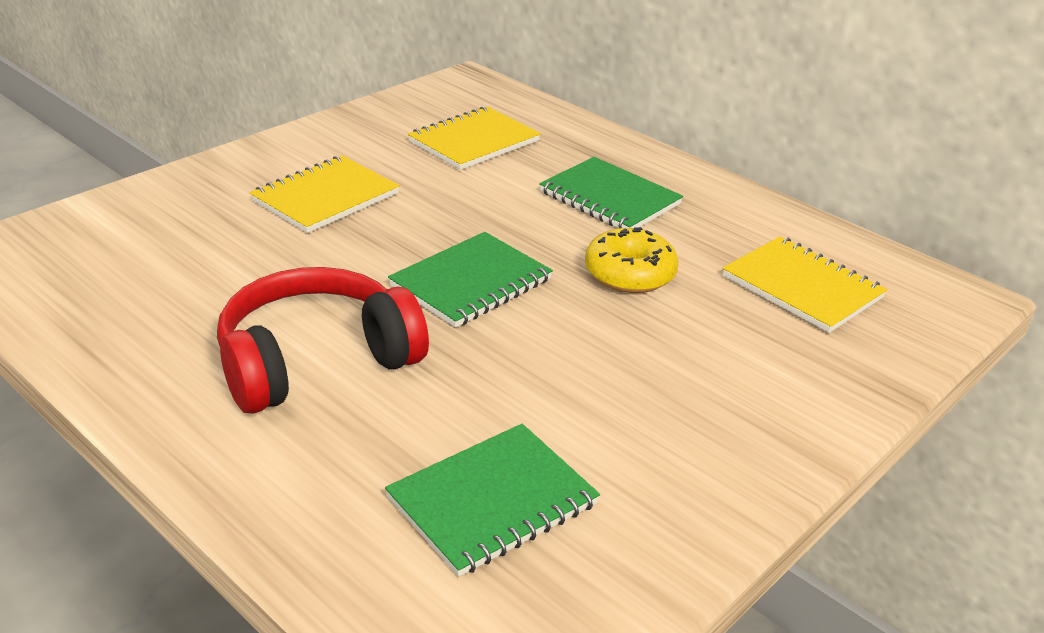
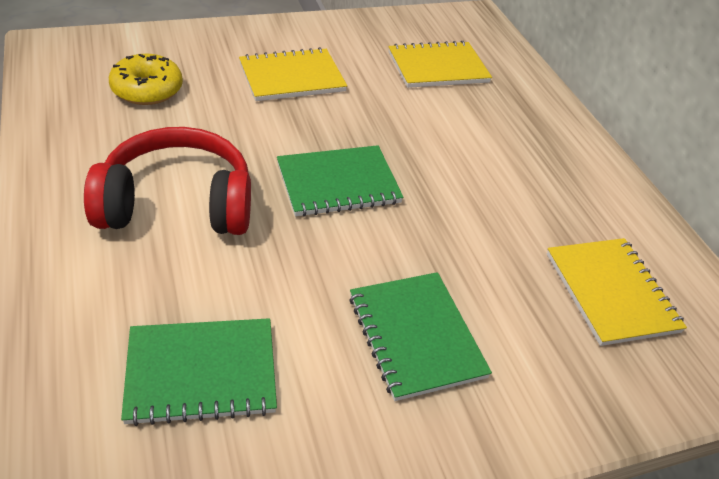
camera: 25 degrees right, 10 degrees up
(610, 198) = (507, 151): green notebook -> green notebook (416, 336)
(629, 274) = (468, 223): yellow donut -> yellow donut (147, 90)

